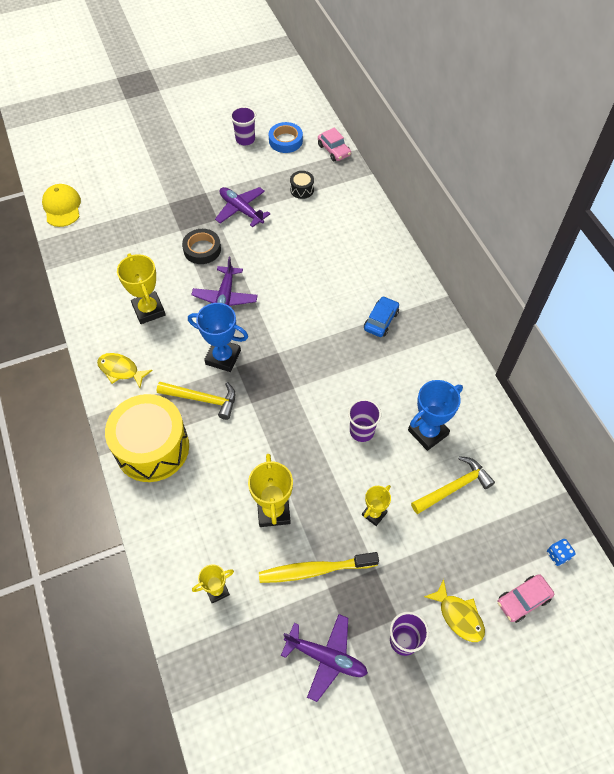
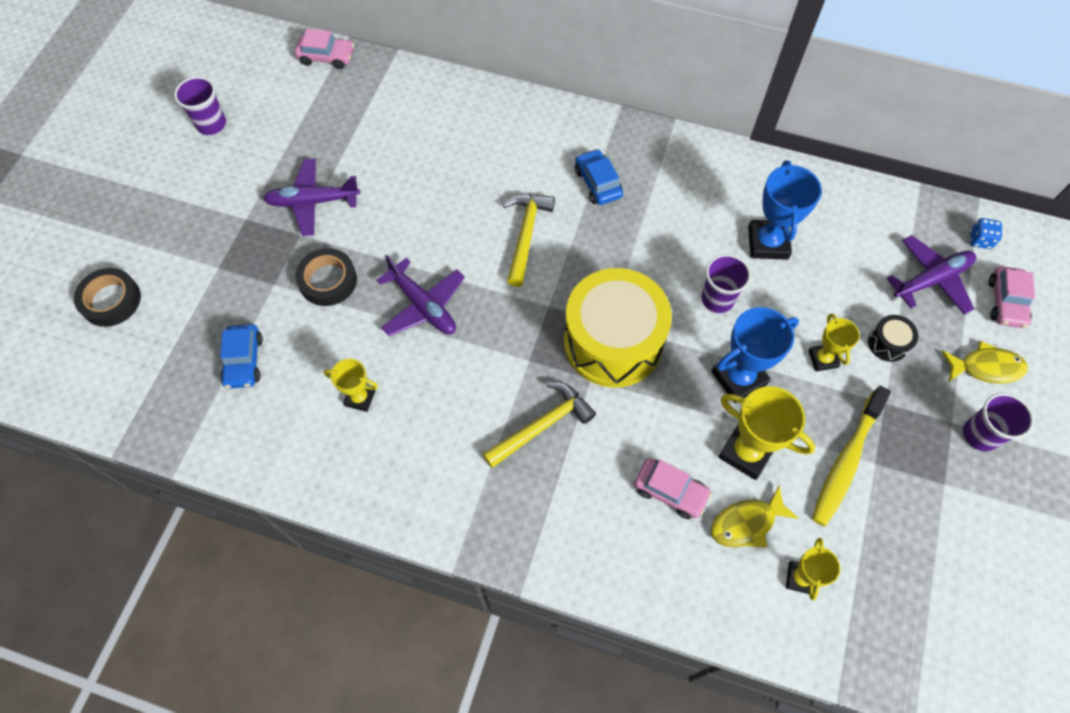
camera: 50 degrees left, 5 degrees up
(62, 207) = (87, 391): yellow cap -> none
(114, 179) = (111, 300): none -> black tape
(121, 370) = (419, 488): yellow fish -> yellow fish (747, 523)
(128, 250) = (244, 361): none -> blue car
(149, 310) = (360, 398): yellow trophy -> yellow trophy, size x0.59
(152, 448) = (561, 525): yellow drum -> yellow drum (613, 341)
(215, 487) = (670, 491): none -> pink car
(223, 357) = (504, 365): blue trophy -> blue trophy (739, 378)
(285, 141) = (260, 89): blue tape -> none
(302, 190) = (349, 125): black drum -> black drum (888, 343)
(326, 657) = (951, 521): purple plane -> purple plane (931, 280)
(453, 487) = (846, 268): yellow hammer -> yellow hammer (525, 235)

